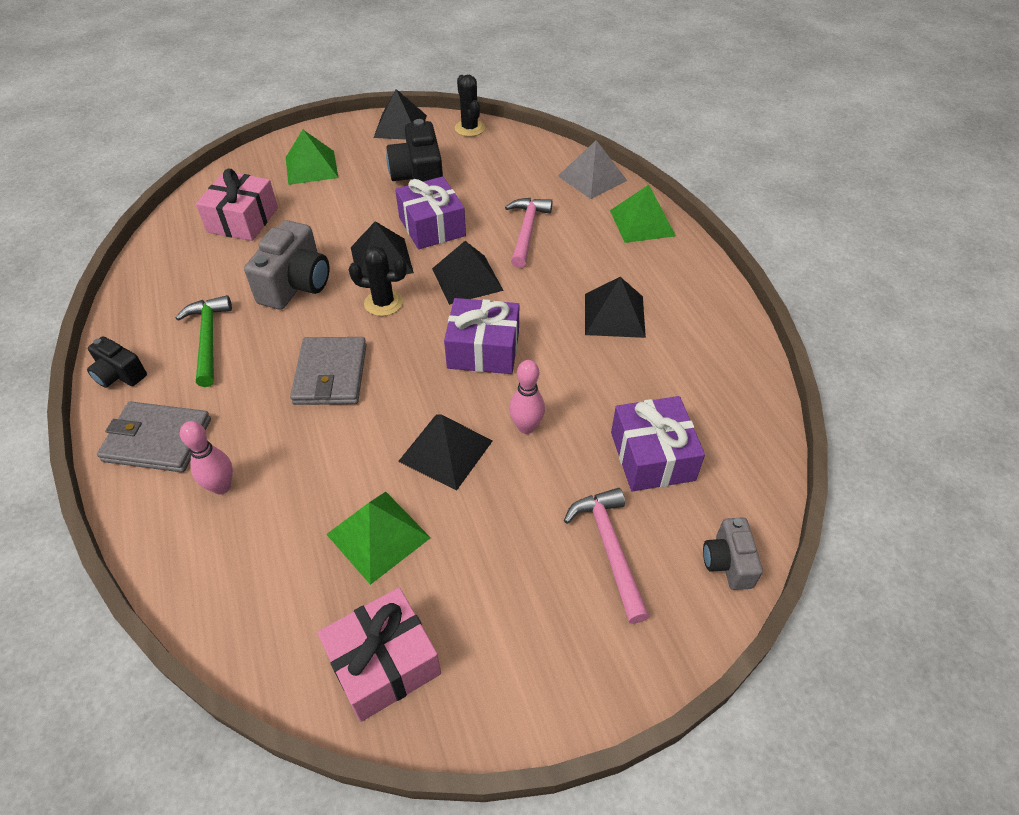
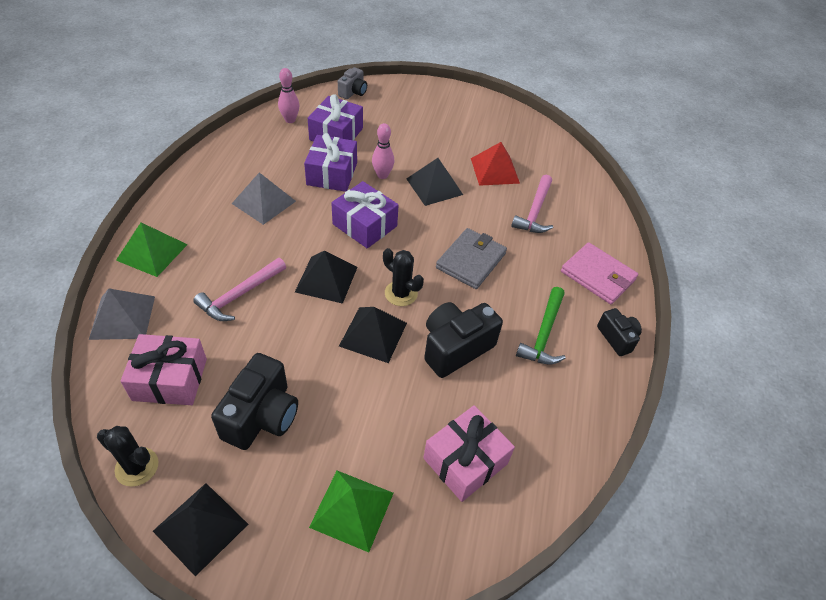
camera: 150 degrees left, 0 degrees up
(157, 440) = (598, 276): grey wallet -> pink wallet
(221, 486) = (566, 230): pink bowling pin -> pink bowling pin (290, 120)
(296, 285) = (455, 348): grey camera -> black camera
(378, 536) = (495, 170): green pyramid -> red pyramid
(383, 663) = (519, 132): pink gift -> pink gift (170, 379)
(432, 226) = (306, 345): purple gift -> purple gift (332, 174)
(469, 128) = (137, 467): black cactus -> black cactus turned 75 degrees counterclockwise
(610, 548) = (395, 117): pink hammer -> pink hammer (534, 211)
(614, 315) = (264, 202): black pyramid -> grey pyramid

